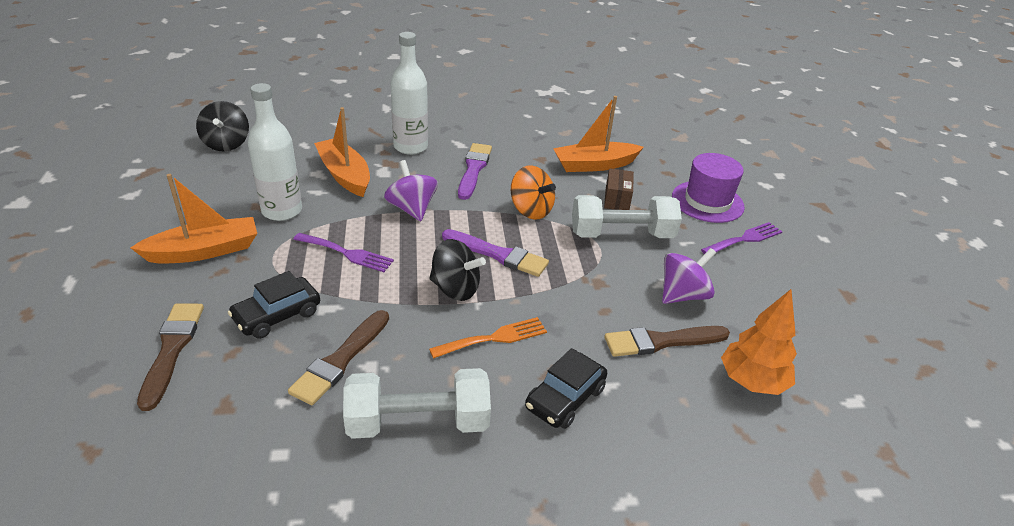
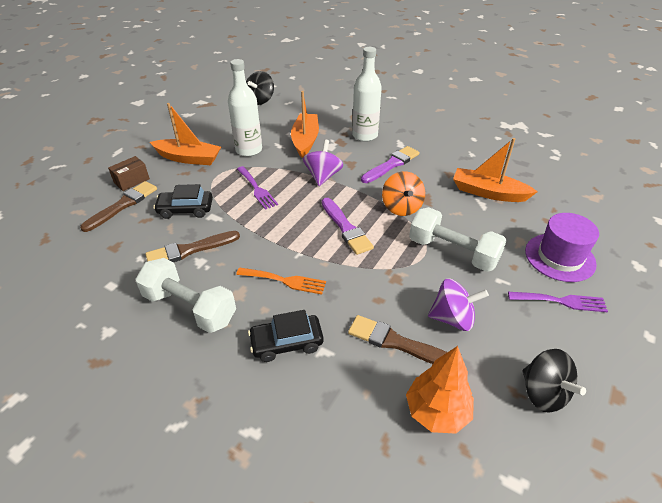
camera: 40 degrees right, 5 degrees up
(455, 289) = (295, 238): black spinning top -> black spinning top (543, 393)
(617, 199) = (478, 225): brown box -> brown box (131, 181)

